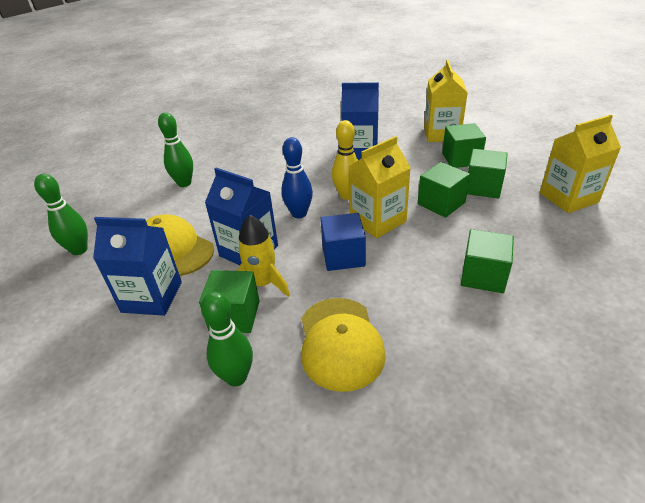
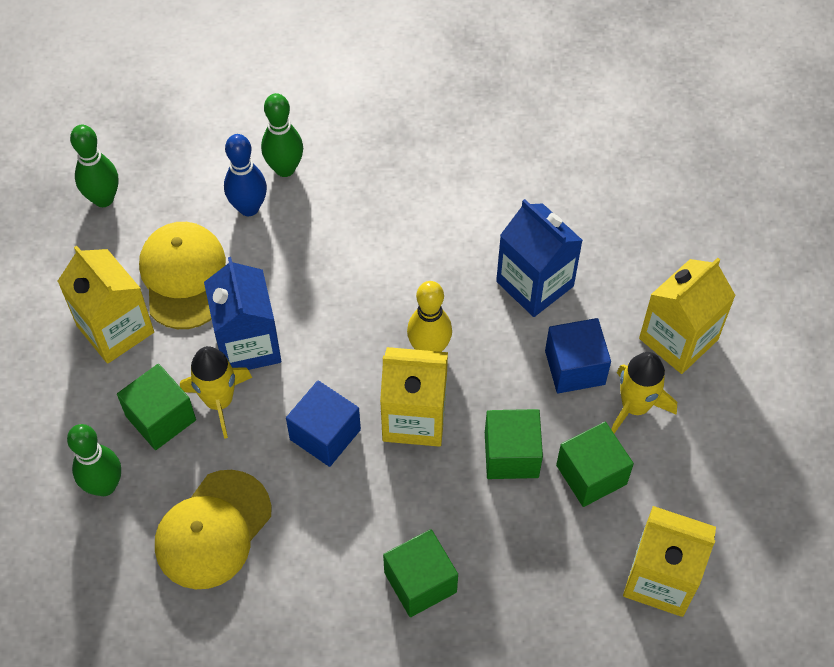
camera: 40 degrees right, 20 degrees up
(152, 297) = (115, 329): blue carton -> yellow carton
(299, 214) = (349, 333): blue bowling pin -> blue bowling pin (249, 208)
(418, 163) = (575, 367): none -> blue cube
(461, 159) = (635, 406): green cube -> yellow rocket

